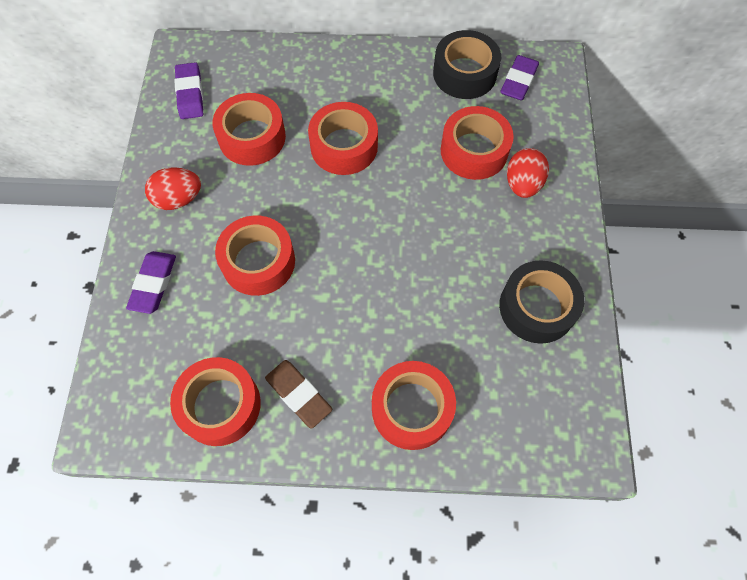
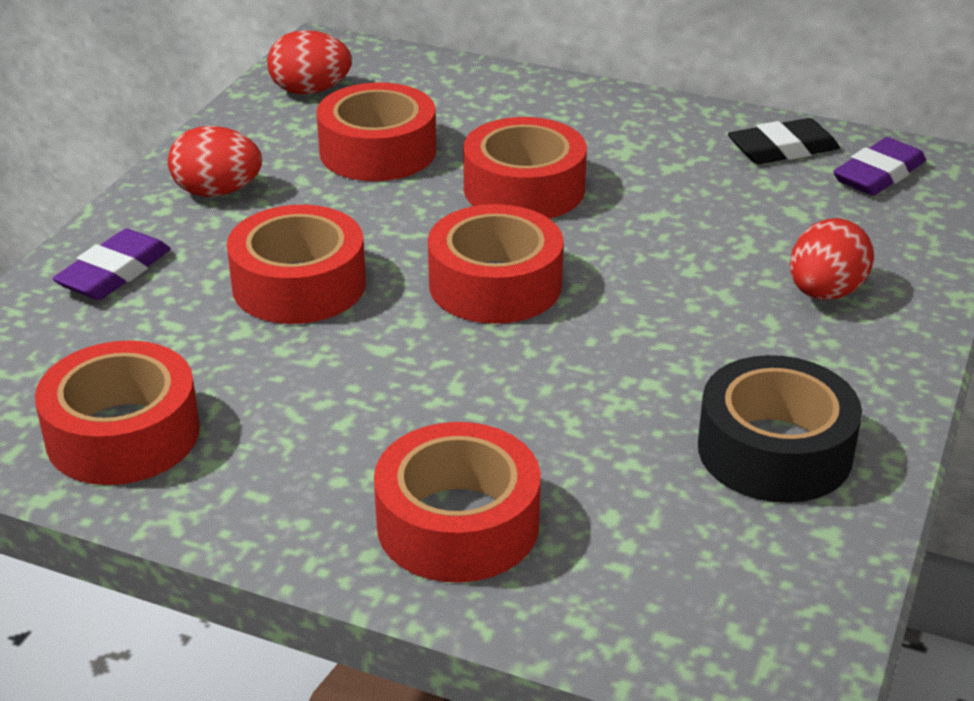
camera: 20 degrees right, 30 degrees down
(190, 94) = (310, 91): purple eraser -> red egg
(298, 394) = (264, 454): brown eraser -> none
(464, 73) = (782, 149): black tape -> black eraser
(474, 151) = (753, 237): red tape -> red tape (495, 284)

